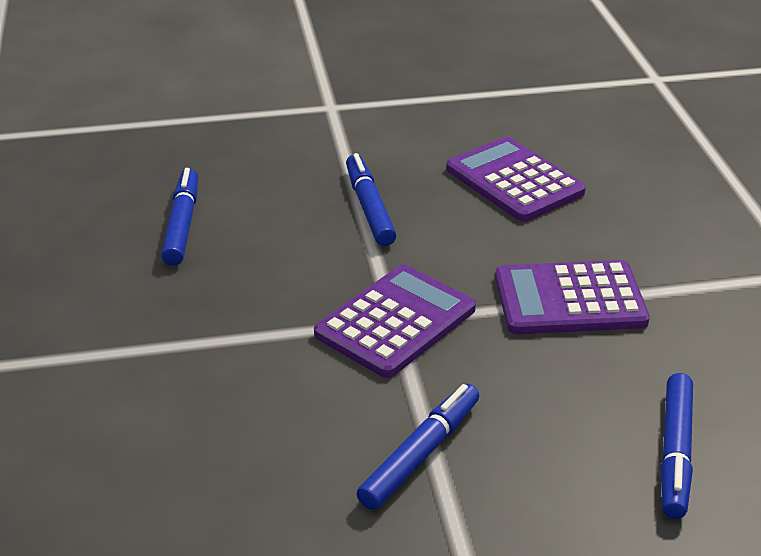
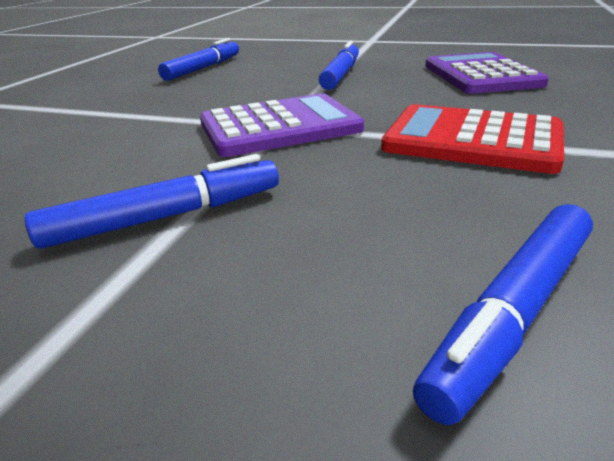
camera: 30 degrees right, 5 degrees down
(569, 299) = (472, 140): purple calculator -> red calculator

